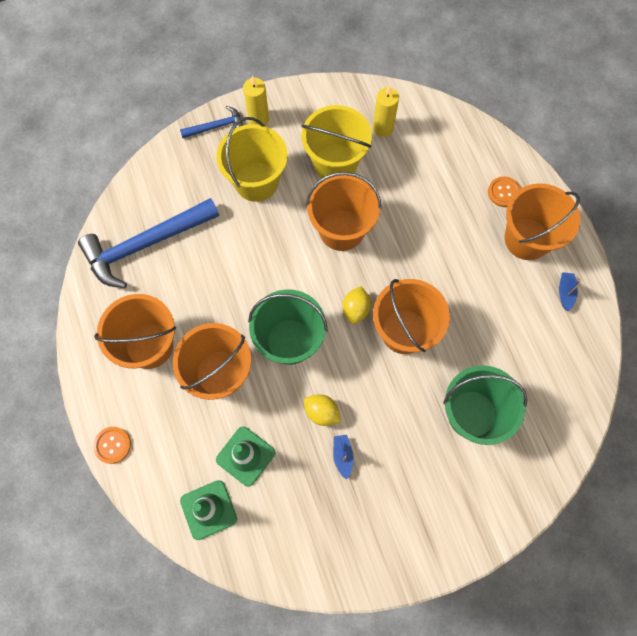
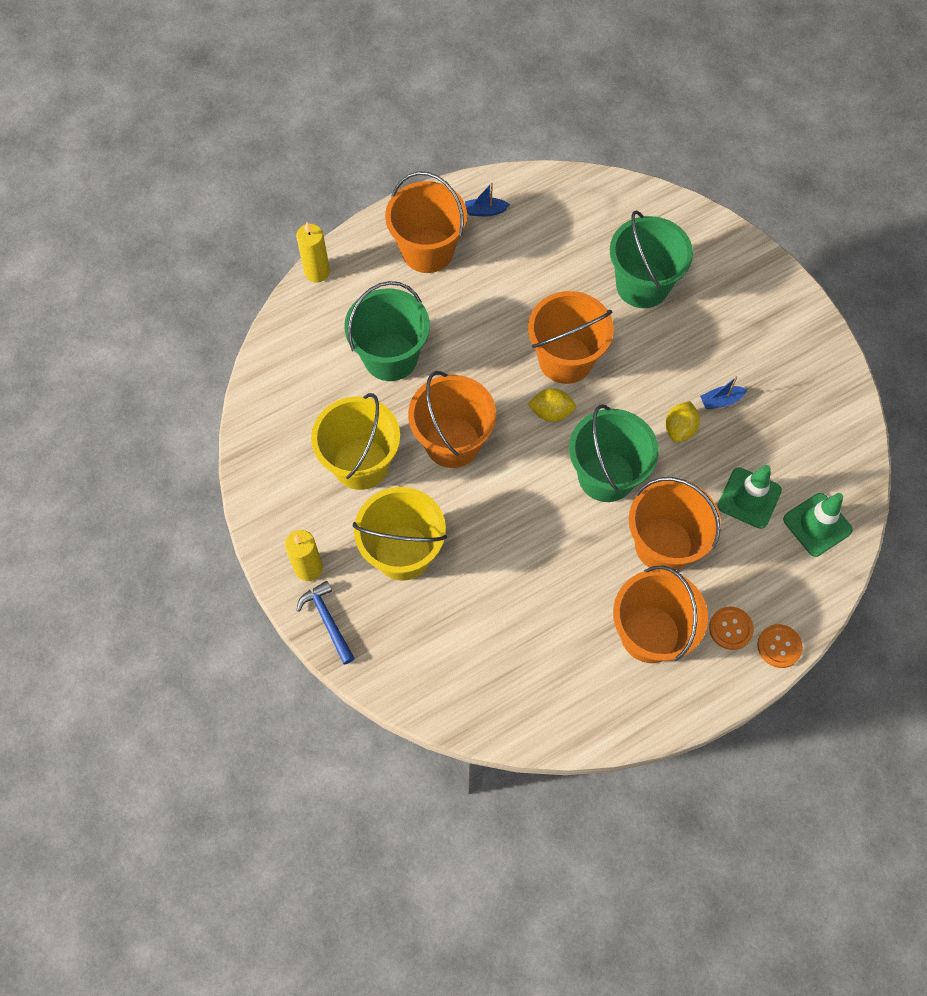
camera: 100 degrees left, 5 degrees down
(145, 244) = (518, 672): blue hammer -> none
(382, 128) = (302, 416): yellow candle -> yellow candle (317, 272)
(426, 196) = (390, 357): none -> green bucket
(503, 192) = (372, 278): orange button -> orange button (730, 628)

